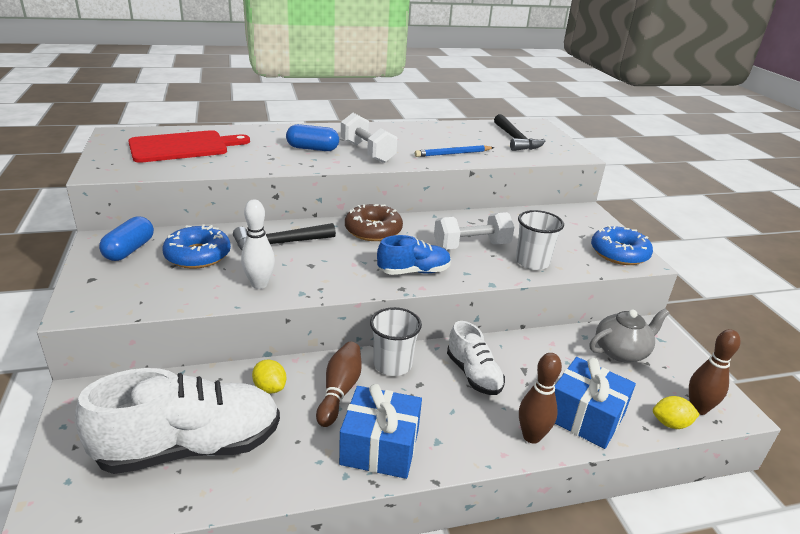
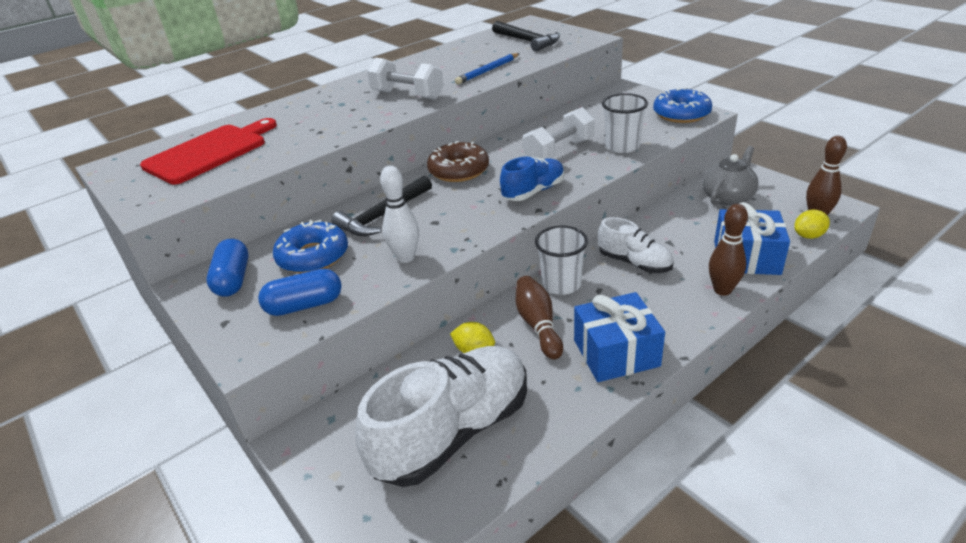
camera: 20 degrees left, 5 degrees up
(312, 149) = (350, 109): blue capsule -> blue capsule (304, 305)

